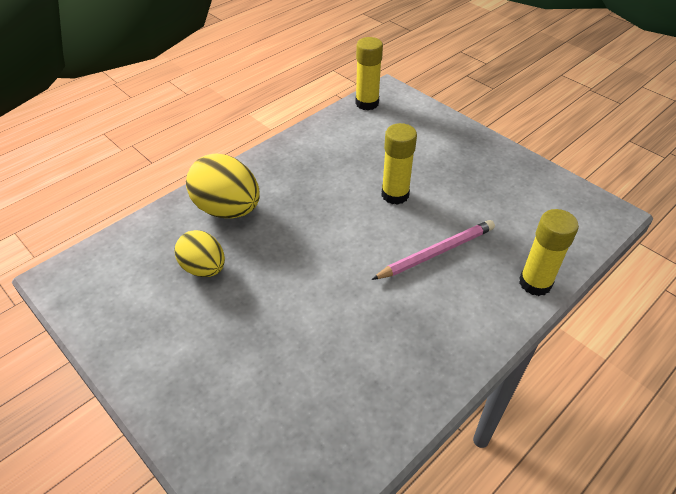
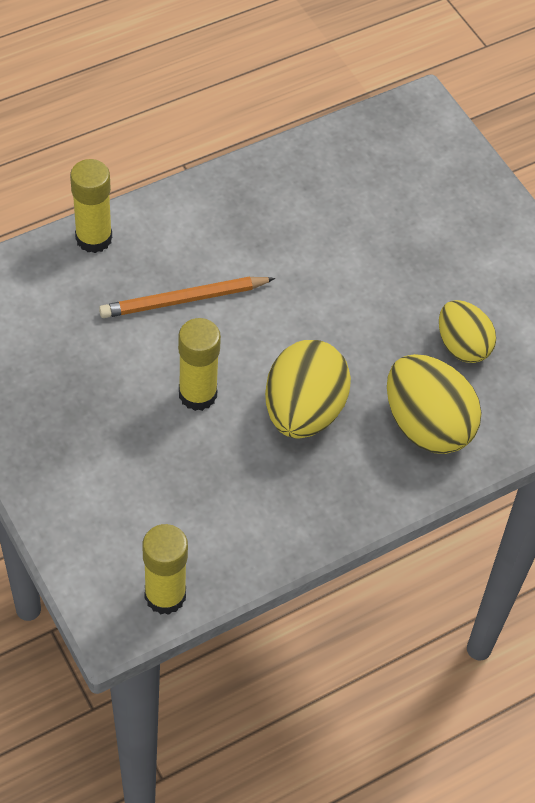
camera: 170 degrees left, 10 degrees up
(318, 200) = (303, 411): none -> yellow egg
(436, 252) = (184, 300): pink pencil -> orange pencil

